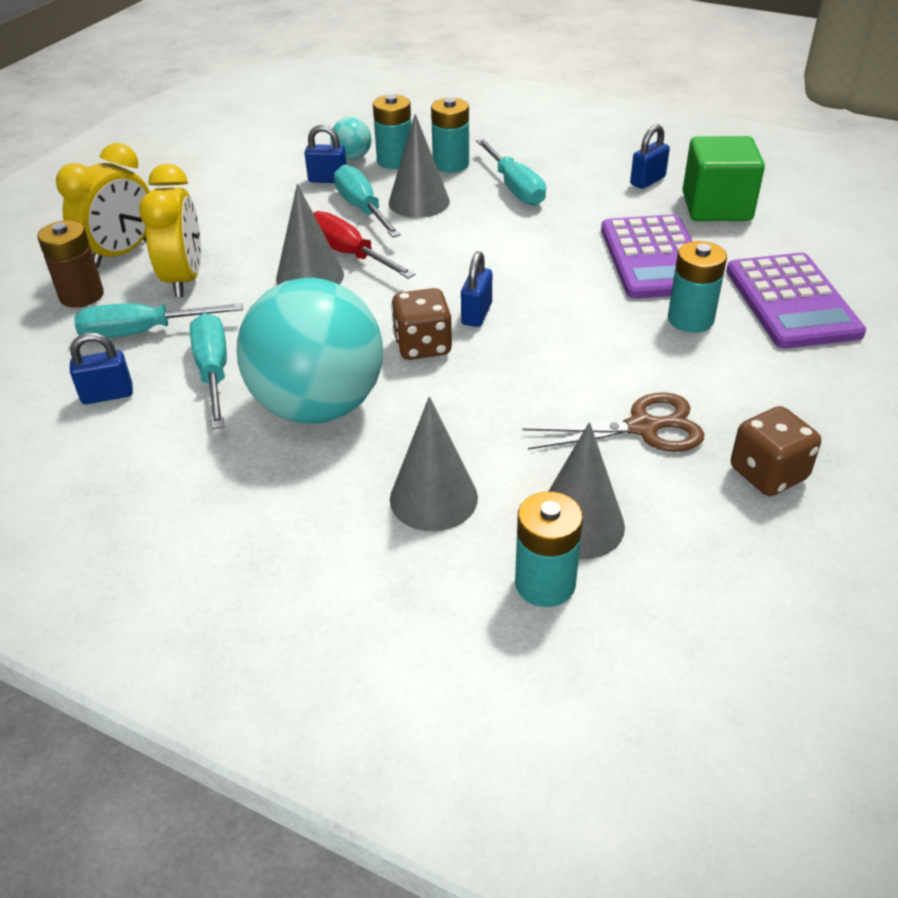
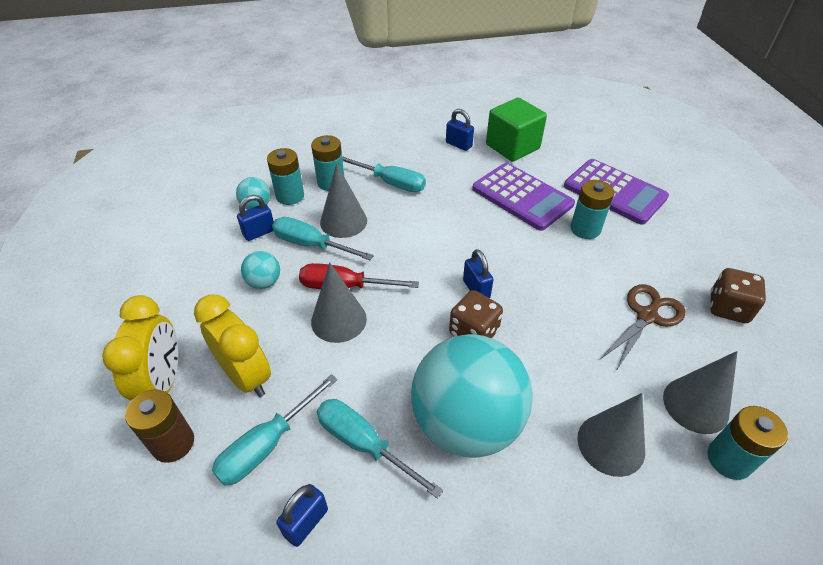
camera: 40 degrees left, 5 degrees up
(283, 220) = (264, 282): none -> turquoise ball
(647, 181) = (458, 145): blue padlock -> blue padlock turned 60 degrees counterclockwise

